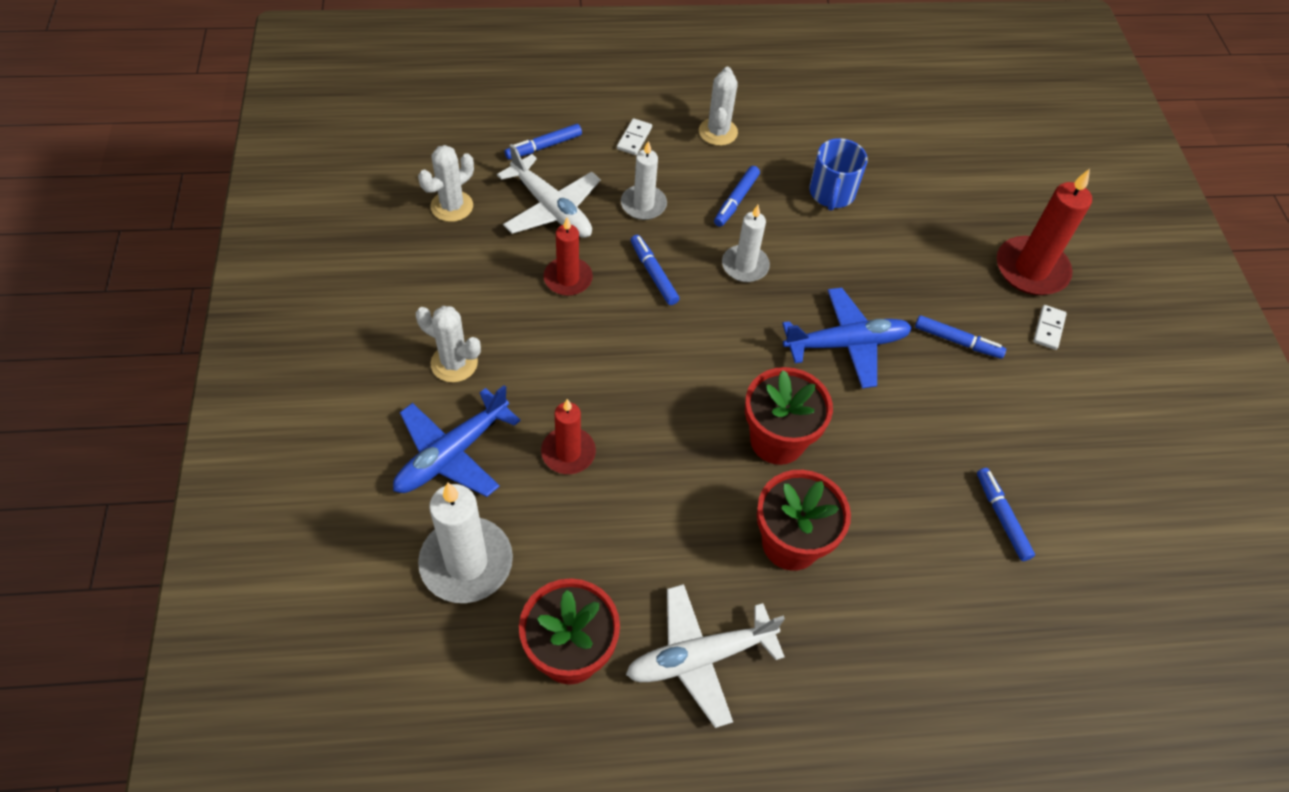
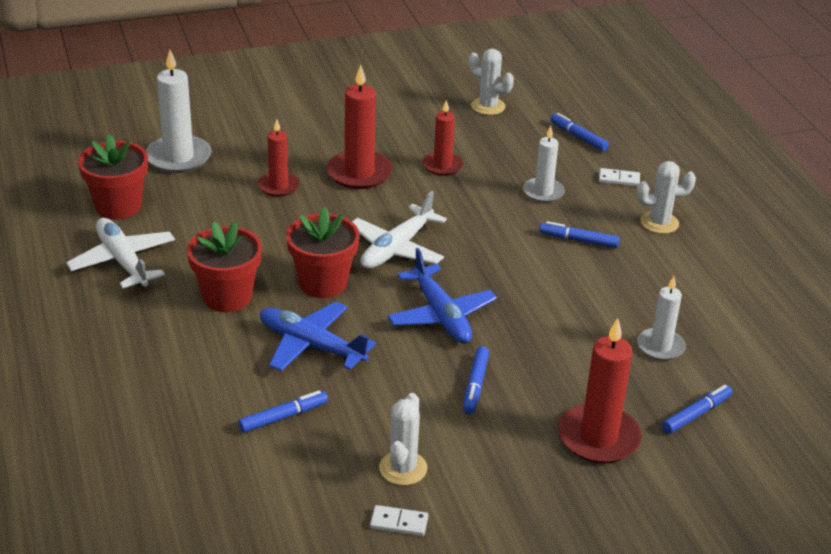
camera: 80 degrees right, 20 degrees down
(452, 454) = (262, 140): blue plane -> blue plane (311, 346)
(454, 363) = (339, 129): white cactus -> white cactus (403, 468)
(551, 208) = (512, 149): white plane -> white plane (397, 248)
(561, 362) = (359, 173): none -> red candle
(653, 274) = (469, 205): blue marker -> blue marker (696, 414)
(745, 266) = (503, 251): white candle -> white candle (660, 346)
(831, 193) = (623, 296): blue mug -> none
(1048, 329) = (522, 450): white domino -> white domino (399, 523)

